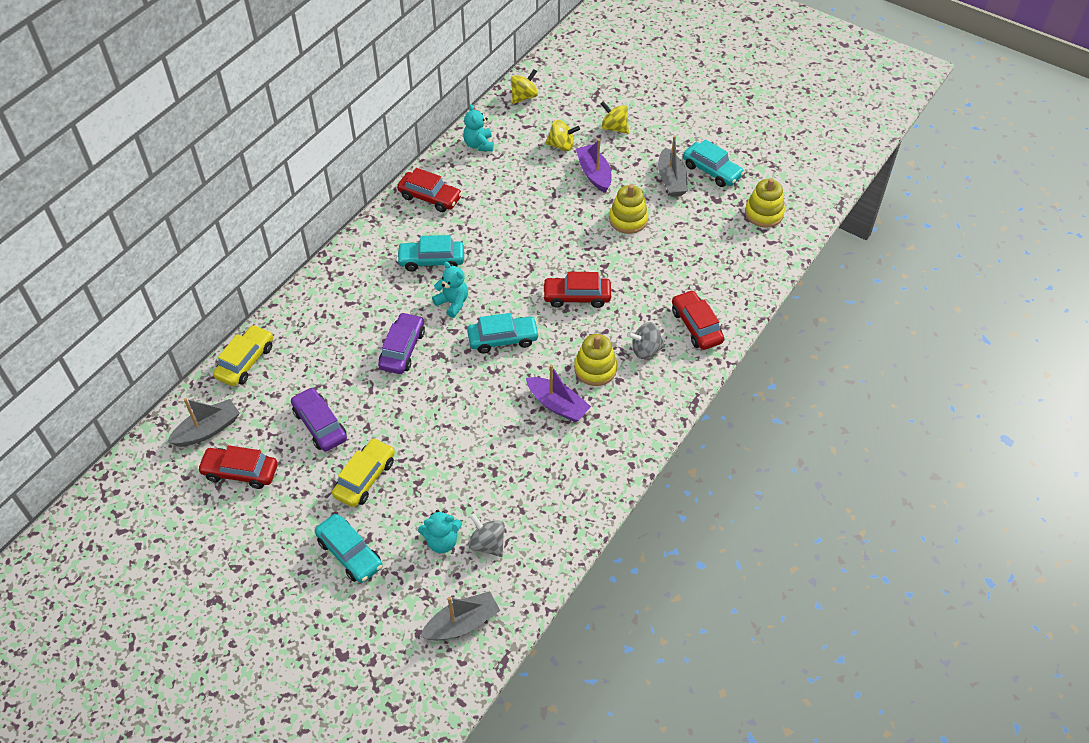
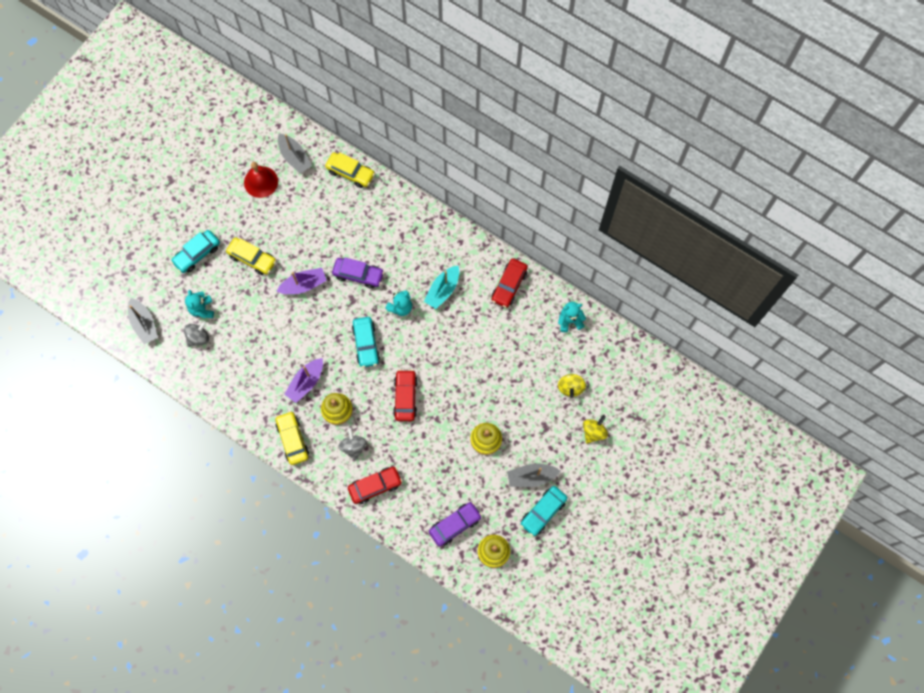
camera: 90 degrees right, 20 degrees up
(240, 472) = (261, 182): red car -> red bell
(320, 425) = (295, 226): purple car -> purple car (455, 525)
(431, 260) = (443, 290): turquoise car -> turquoise boat
(524, 97) = (630, 356): yellow spinning top -> none
(594, 174) = (537, 413): purple boat -> purple boat (304, 285)
(639, 418) = (293, 439): none -> yellow car

